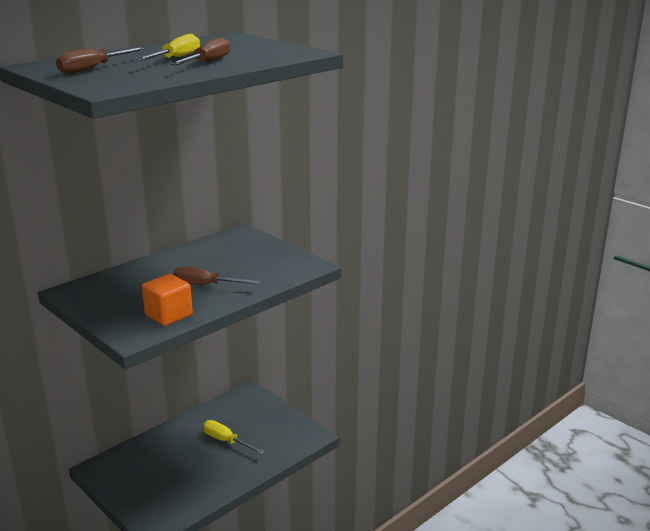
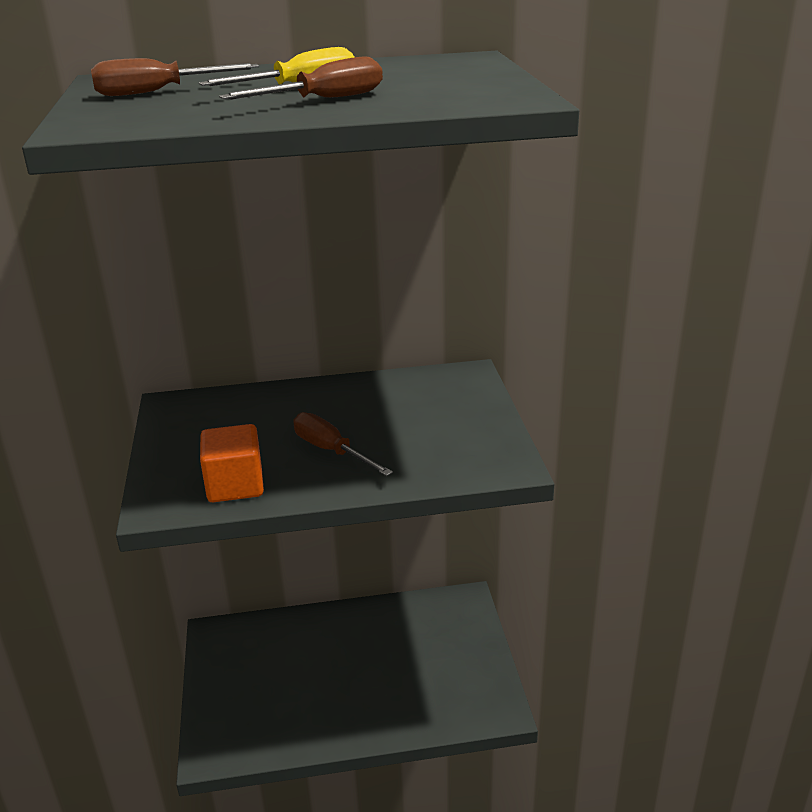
camera: 35 degrees right, 5 degrees up
(226, 441) = (383, 664): yellow screwdriver -> none

